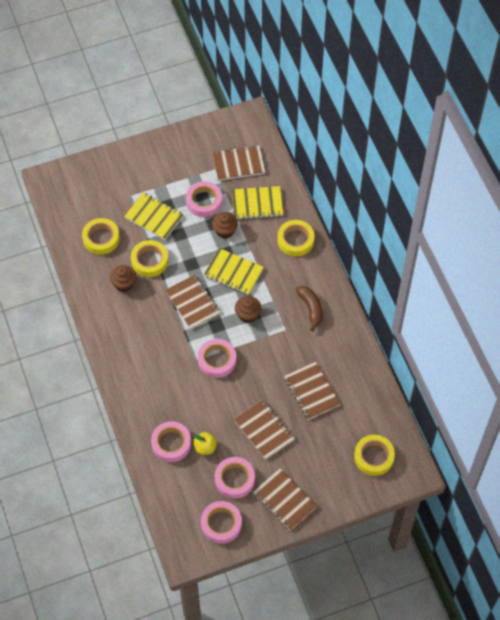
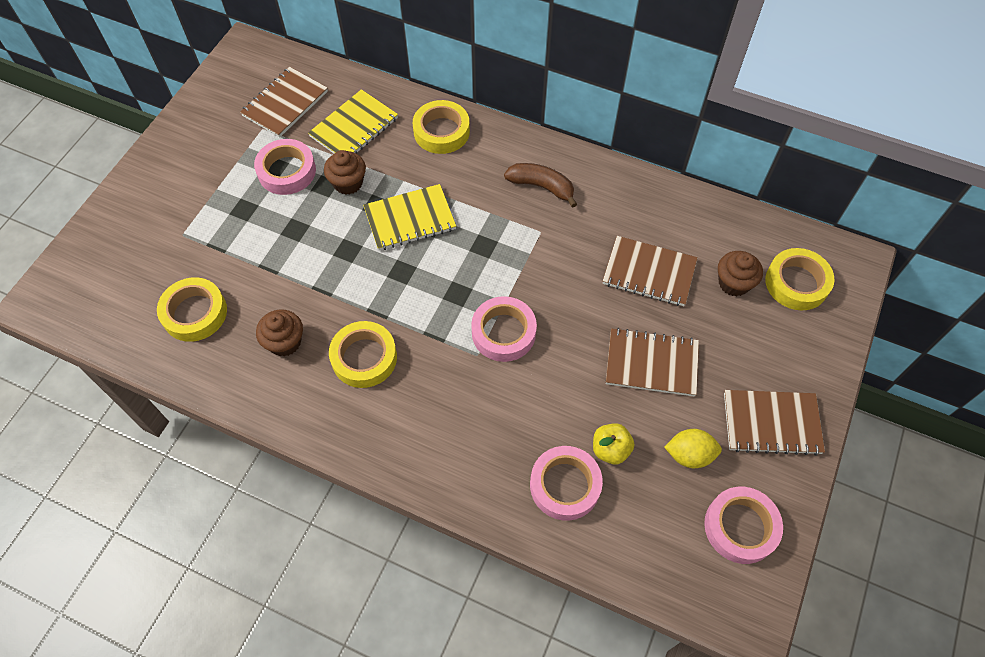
camera: 45 degrees left, 0 degrees up
(149, 261) = (290, 288): yellow tape -> yellow tape (364, 358)
(154, 217) = (241, 235): yellow notebook -> none
(192, 303) = (398, 292): brown notebook -> none
(234, 479) = (689, 455): pink tape -> yellow lemon
(248, 314) = (480, 251): brown cupcake -> brown cupcake (733, 283)

